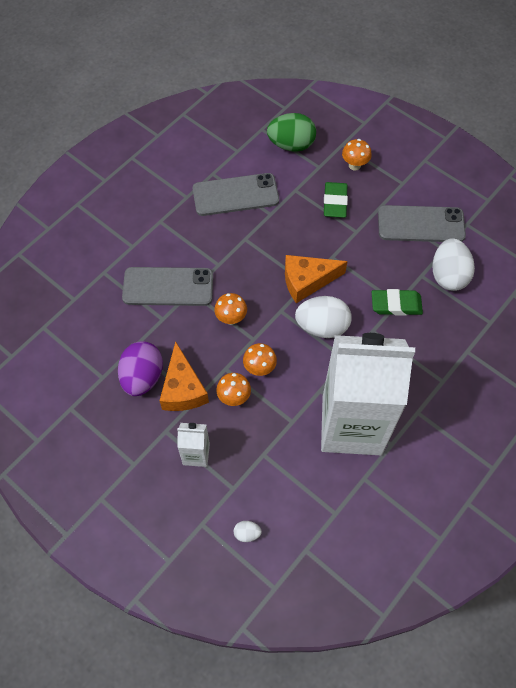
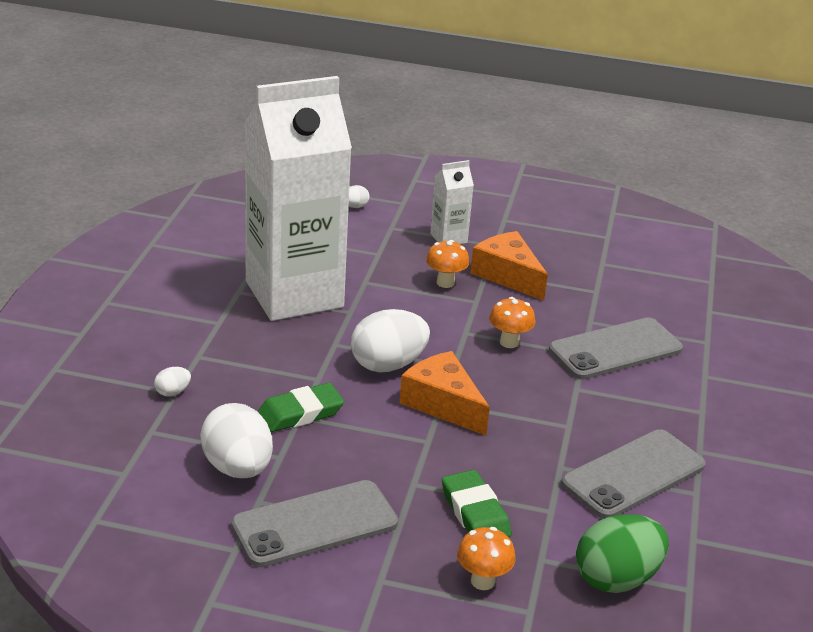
camera: 150 degrees right, 30 degrees down
(142, 377) = (560, 273): purple egg -> none
(259, 368) = (436, 310): orange mushroom -> none
(307, 281) = (443, 404): orange cheese -> orange cheese turned 90 degrees counterclockwise
(469, 351) = (172, 392): none -> white egg

